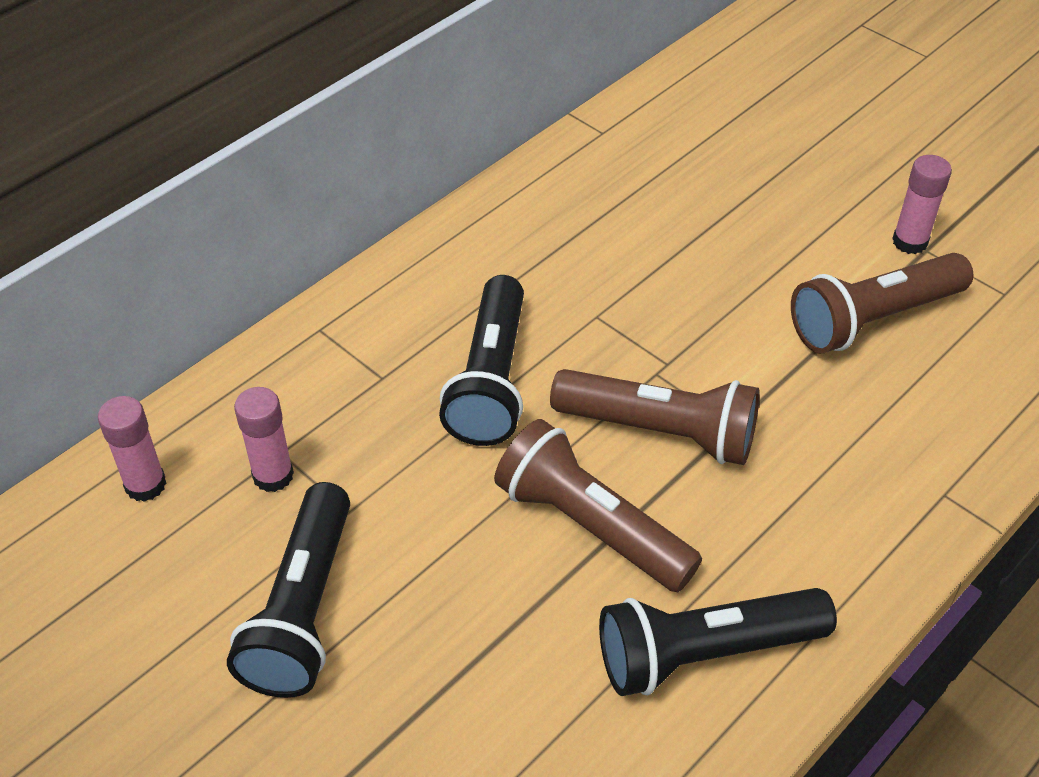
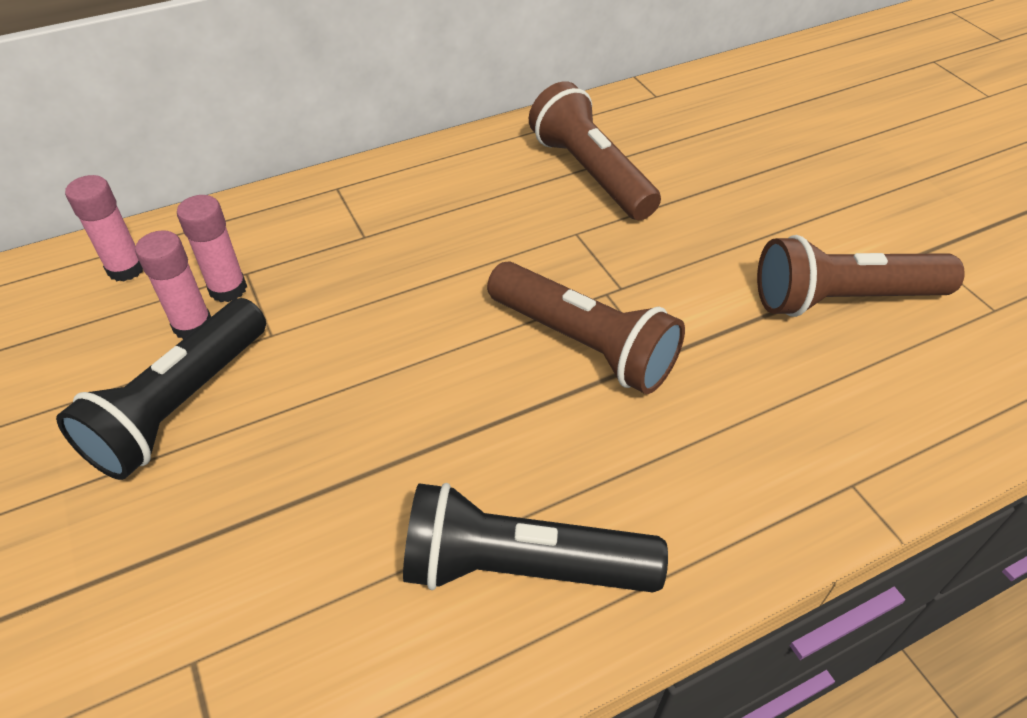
camera: 20 degrees right, 0 degrees up
(491, 380) = (454, 261): black flashlight -> none
(591, 526) = (474, 410): brown flashlight -> brown flashlight (591, 173)
(910, 242) = (910, 241): pink glue stick -> pink glue stick (193, 325)

